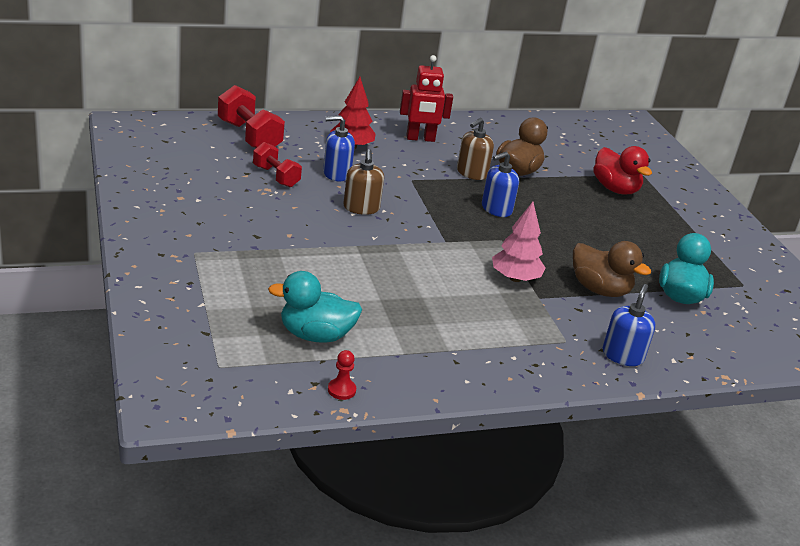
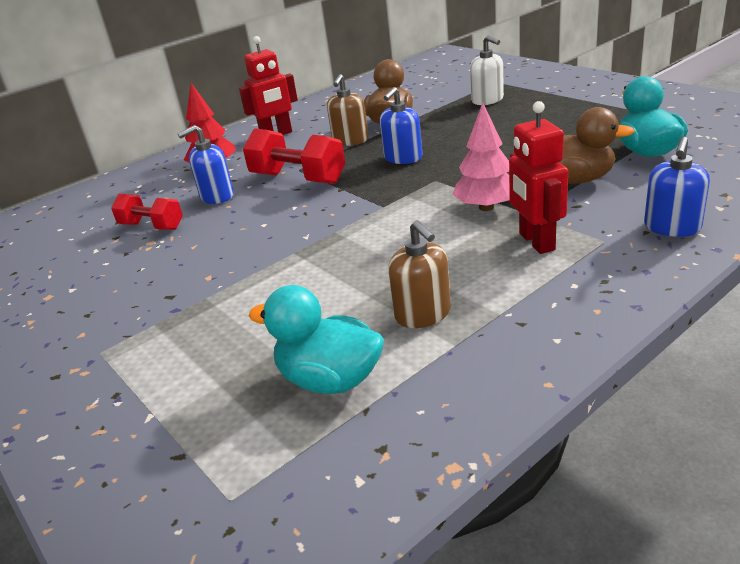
camera: 15 degrees left, 0 degrees up
(249, 137) = (97, 203): red dumbbell -> red dumbbell (298, 179)
(315, 335) = (330, 379): turquoise duck -> turquoise duck turned 45 degrees clockwise
(341, 390) = (425, 438): red pawn -> none
(361, 208) = (268, 215): brown soap dispenser -> brown soap dispenser (423, 314)
(521, 319) = (536, 242): none -> red robot
(615, 189) = (487, 100): red duck -> white soap dispenser
(622, 355) = (672, 227): blue soap dispenser -> blue soap dispenser turned 150 degrees counterclockwise

